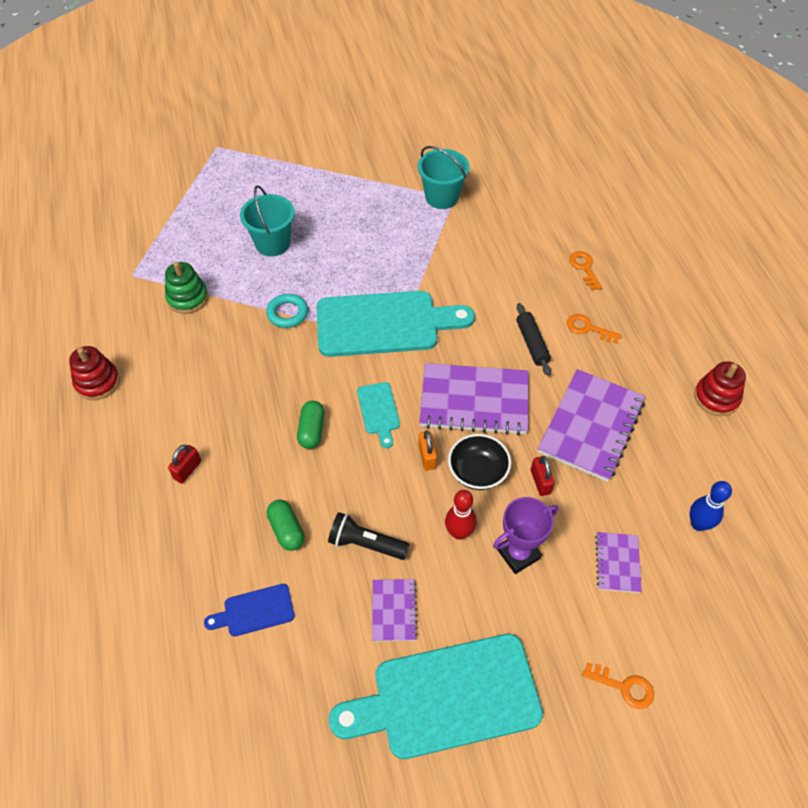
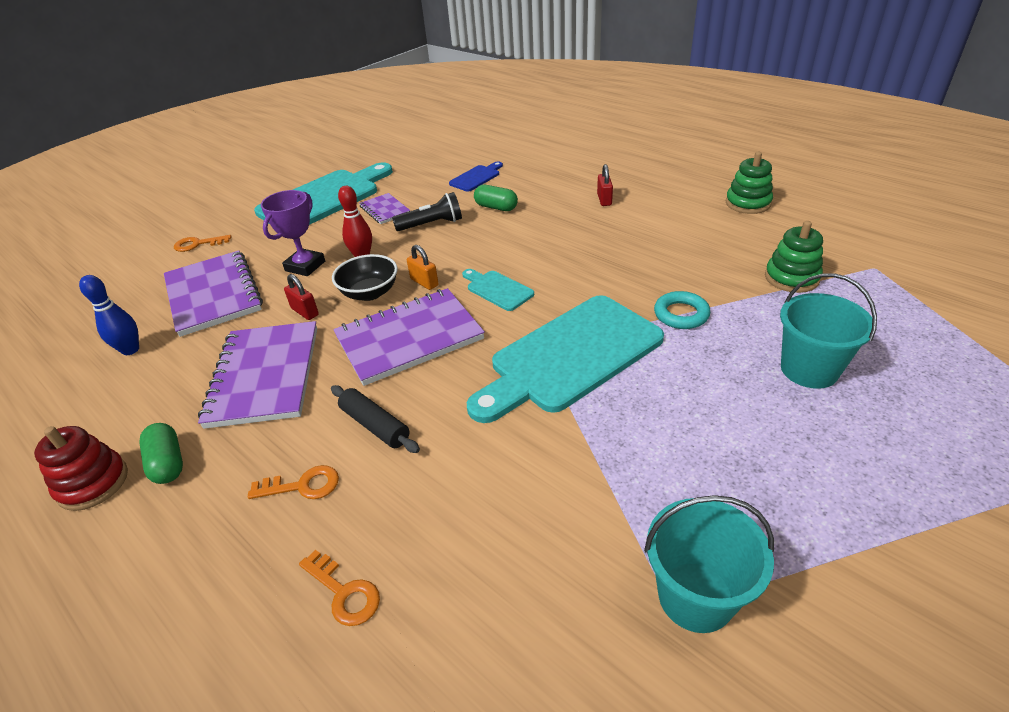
camera: 150 degrees right, 15 degrees down
(97, 382) = (748, 203): red stacking toy -> green stacking toy
(312, 430) = (541, 254): green capsule -> green capsule (167, 463)
(617, 563) = (213, 295): purple notebook -> purple notebook, size x1.97

